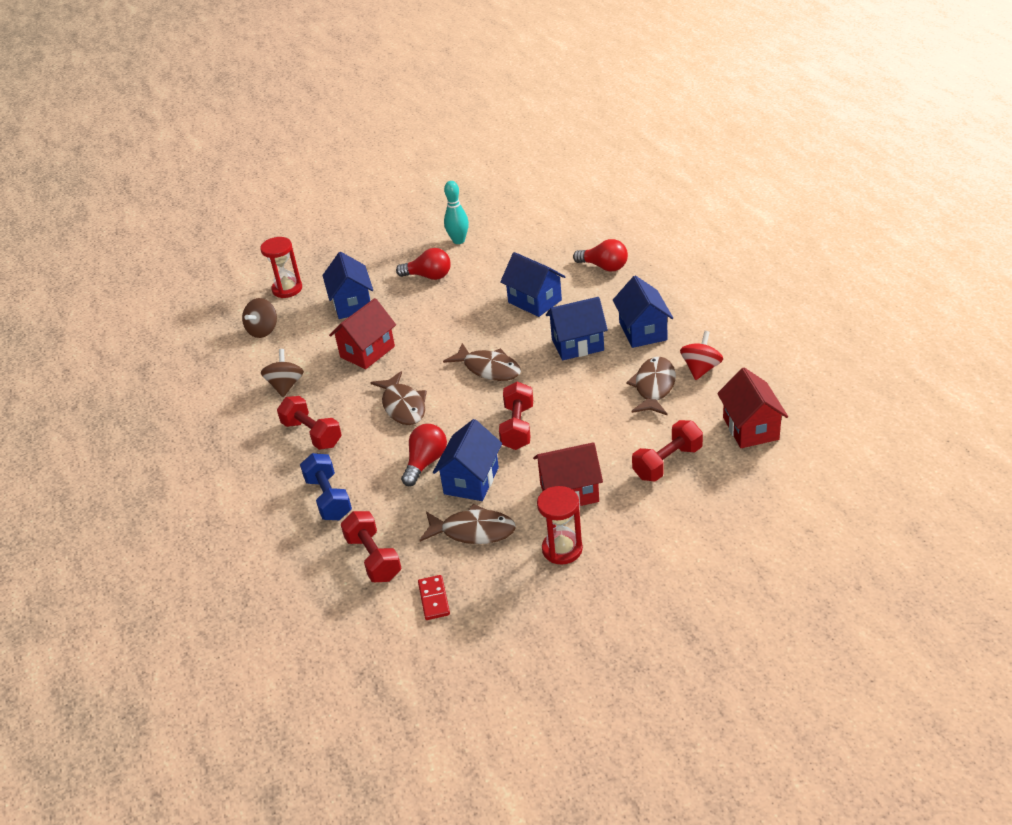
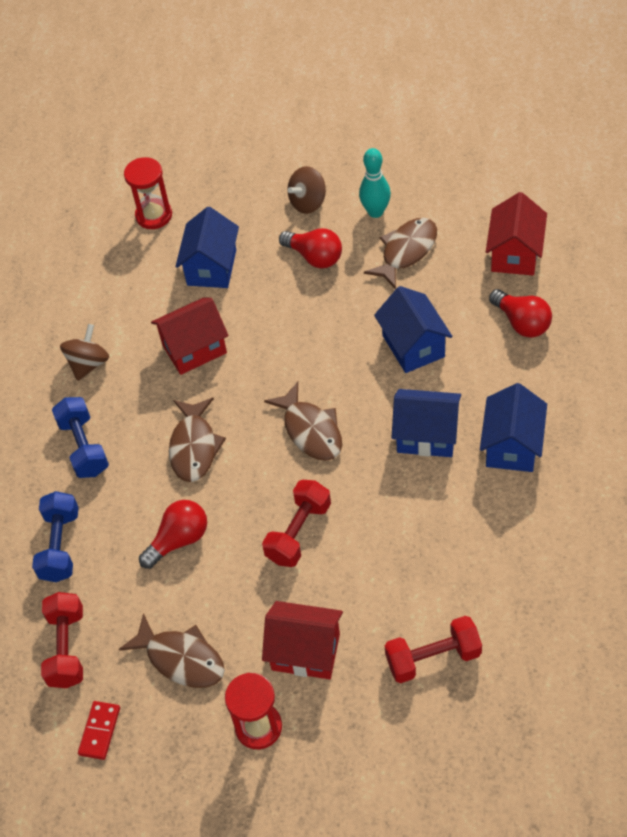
camera: 25 degrees right, 15 degrees up
(263, 330) = (101, 270): brown spinning top -> brown spinning top (308, 202)
(312, 434) = (84, 447): red dumbbell -> blue dumbbell
(471, 480) = (213, 587): blue house -> none
(654, 387) = (478, 539): brown fish -> brown fish (406, 251)
(701, 369) = (547, 534): red spinning top -> none
(750, 428) = (554, 650): red house -> red house (515, 254)

